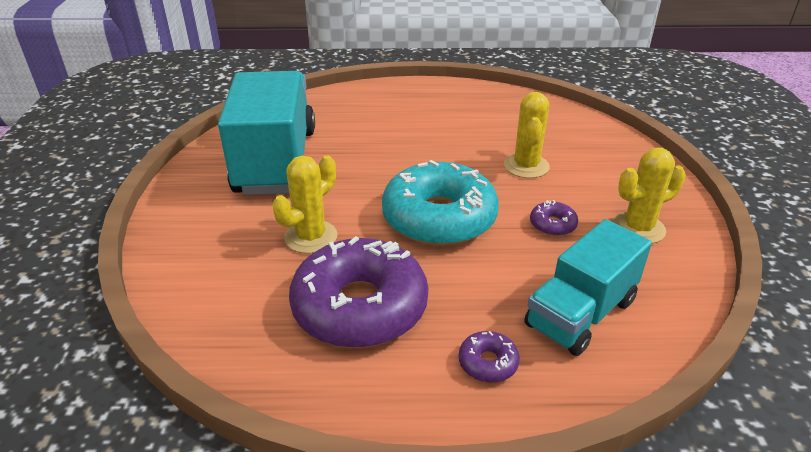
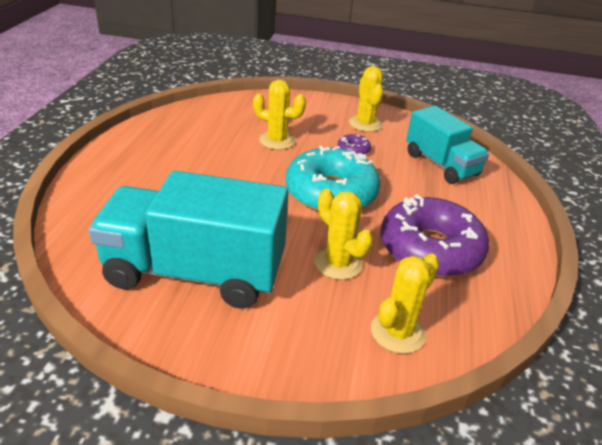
camera: 80 degrees left, 0 degrees up
(214, 286) = (397, 332): none -> yellow cactus
(488, 363) = (482, 206): purple donut -> none

